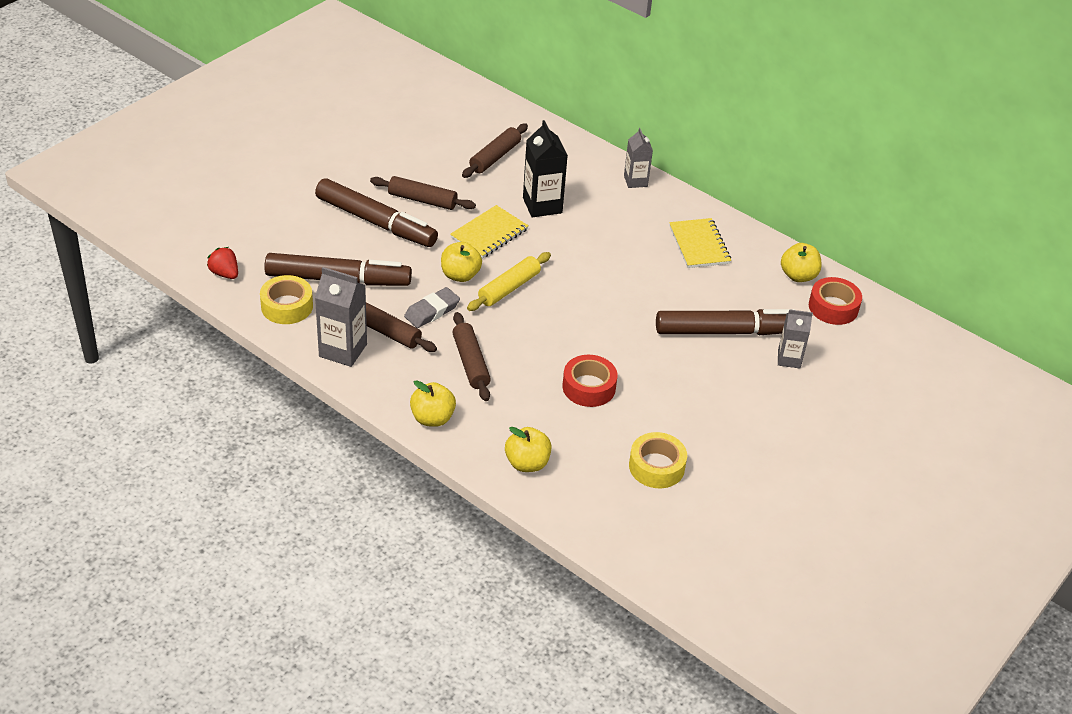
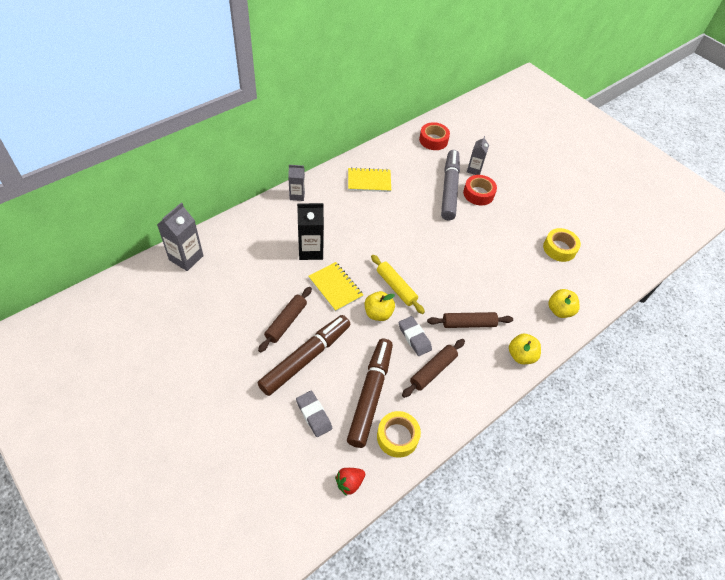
camera: 80 degrees left, 10 degrees up
(302, 237) = (314, 415): none -> grey eraser
(343, 350) = (451, 402): grey carton -> grey carton (186, 258)
(495, 157) = (246, 266): brown rolling pin -> none
(589, 387) = (494, 265): red tape -> red tape (478, 194)
(727, 331) = (449, 189): brown marker -> grey marker
(798, 276) = (404, 146): yellow apple -> none

